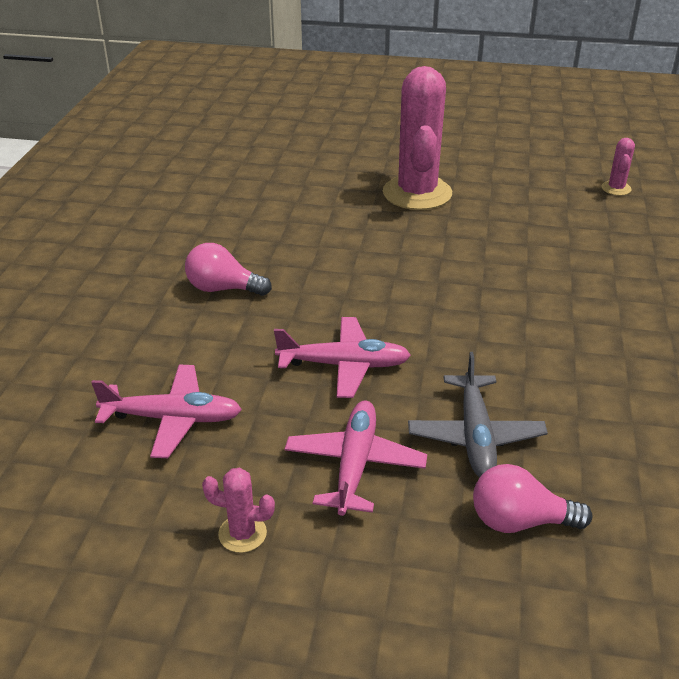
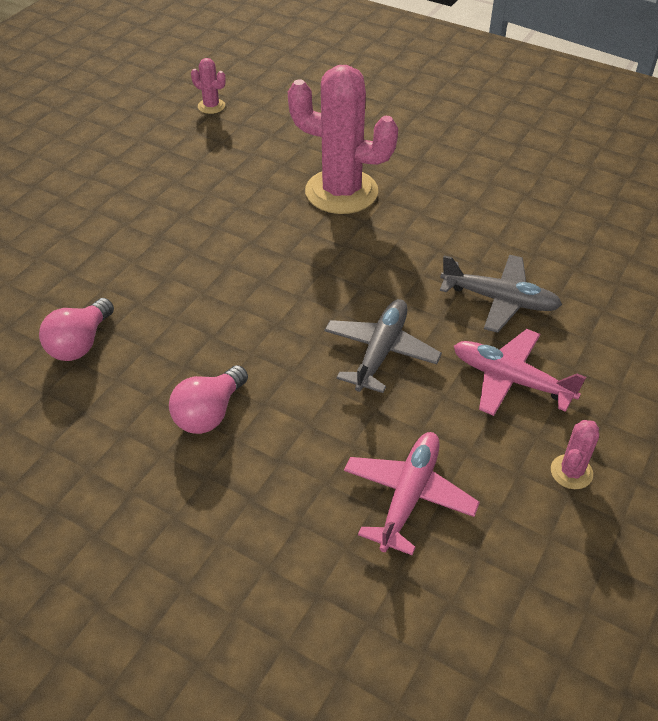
camera: 70 degrees left, 10 degrees up
(344, 365) = (381, 352): pink plane -> grey plane
(417, 193) = (127, 222): pink cactus -> pink cactus (341, 192)
(519, 521) = (593, 307): pink light bulb -> pink light bulb (80, 343)

